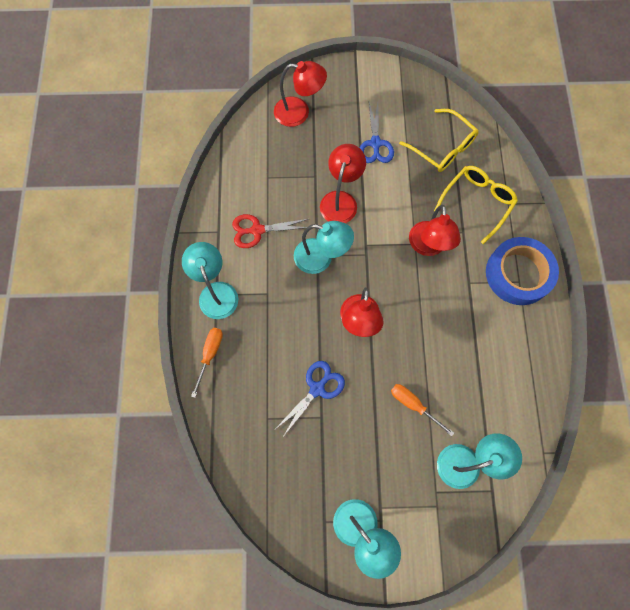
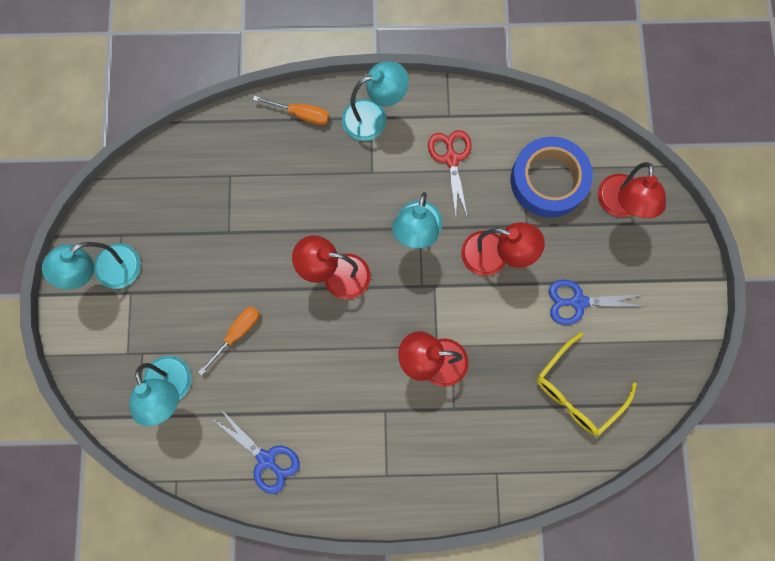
camera: 90 degrees right, 5 degrees up
(317, 389) = (260, 228): blue scissors -> blue scissors (266, 459)
(477, 202) = (496, 431): yellow glasses -> none
(518, 274) = (397, 475): blue tape -> blue tape (548, 180)

